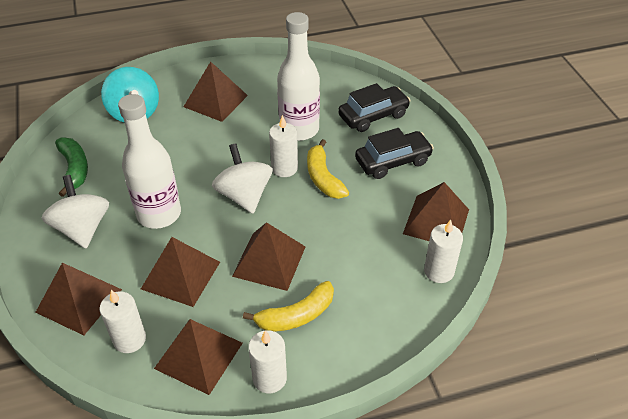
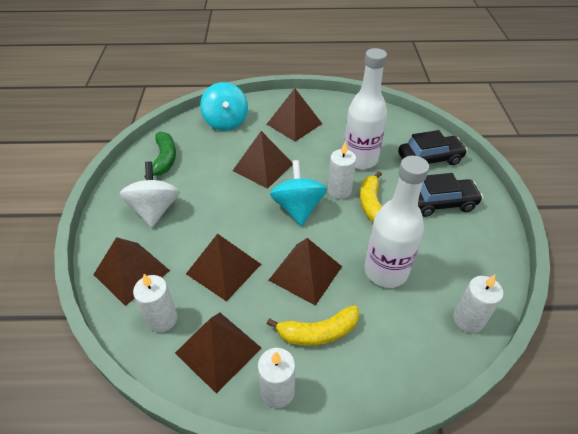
camera: 15 degrees right, 0 degrees up
(159, 214) = (221, 210): white bottle -> white bottle (385, 271)
(244, 195) = (298, 208): white spinning top -> turquoise spinning top
(436, 221) = (473, 268): brown pyramid -> brown pyramid (263, 167)

